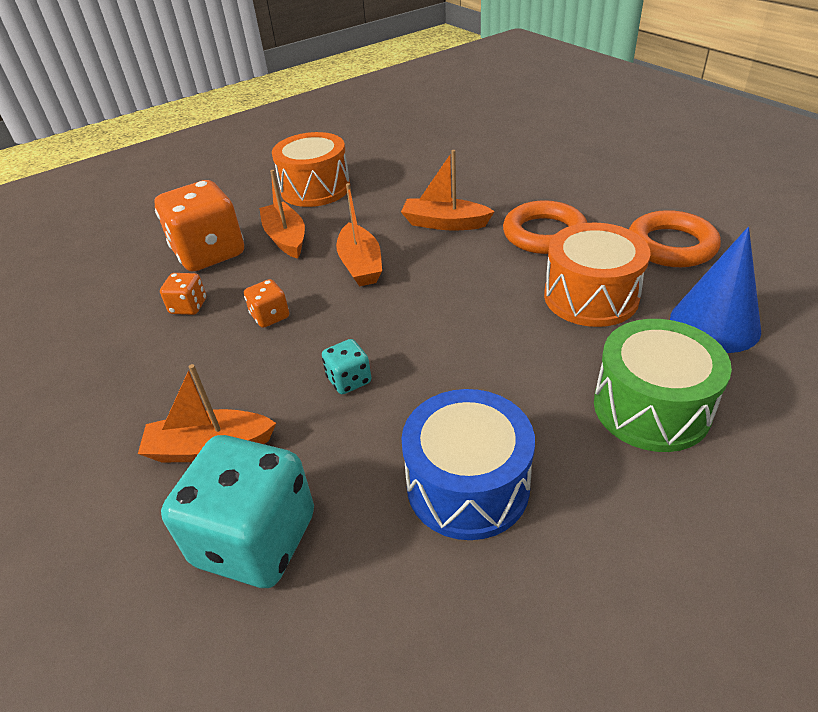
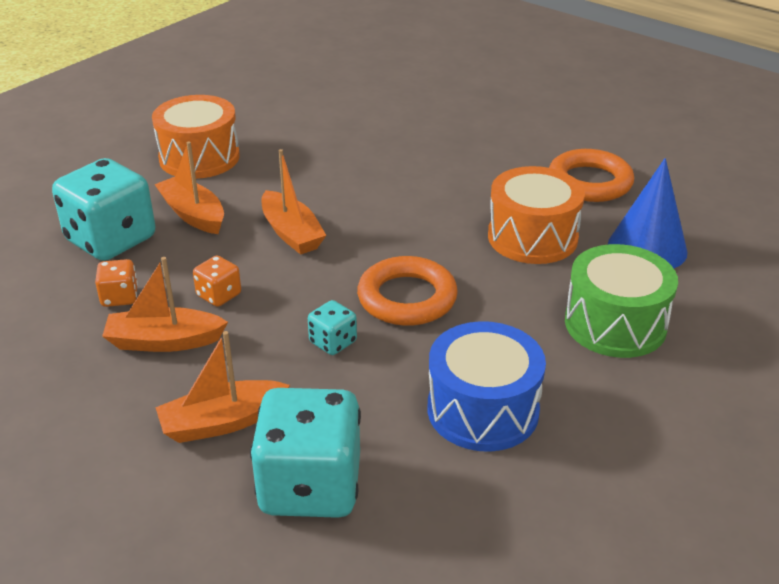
camera: 20 degrees left, 5 degrees down
(209, 253) = (111, 240): orange dice -> turquoise dice
(444, 223) = (362, 182): orange boat -> orange boat (164, 341)
(544, 234) = (467, 183): orange ring -> orange ring (407, 298)

